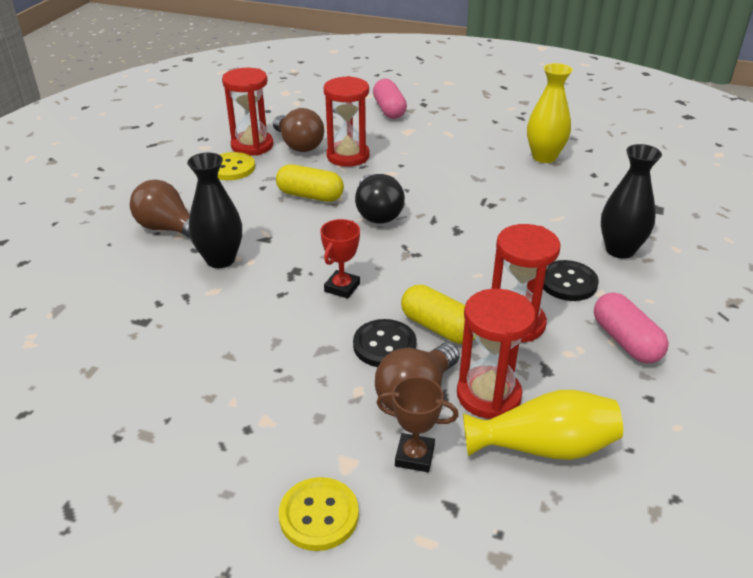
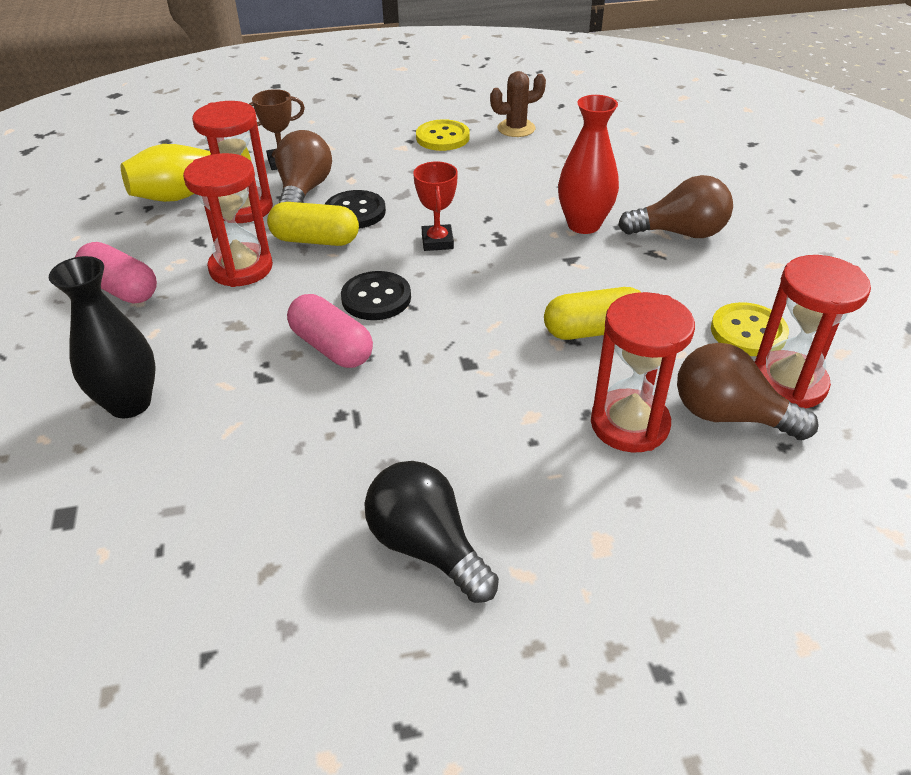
camera: 150 degrees right, 5 degrees up
(121, 394) = (516, 128): none -> brown cactus
(220, 259) = (583, 225): black vase -> red vase
(319, 515) = (324, 125): yellow button -> yellow button (442, 137)
(377, 213) = (485, 338): black light bulb -> black light bulb (427, 547)
(389, 110) = (704, 603): pink capsule -> pink capsule (331, 347)
(544, 157) = (297, 580): yellow vase -> none
(568, 282) = (195, 331): black button -> black button (376, 298)

